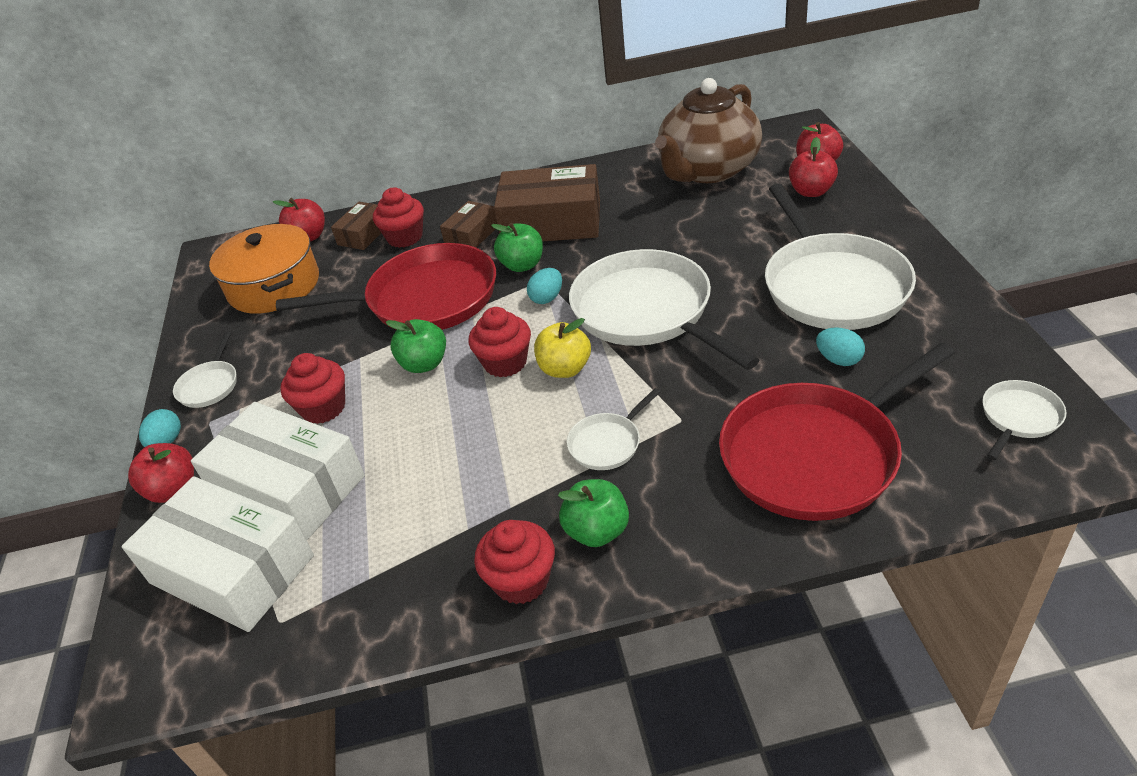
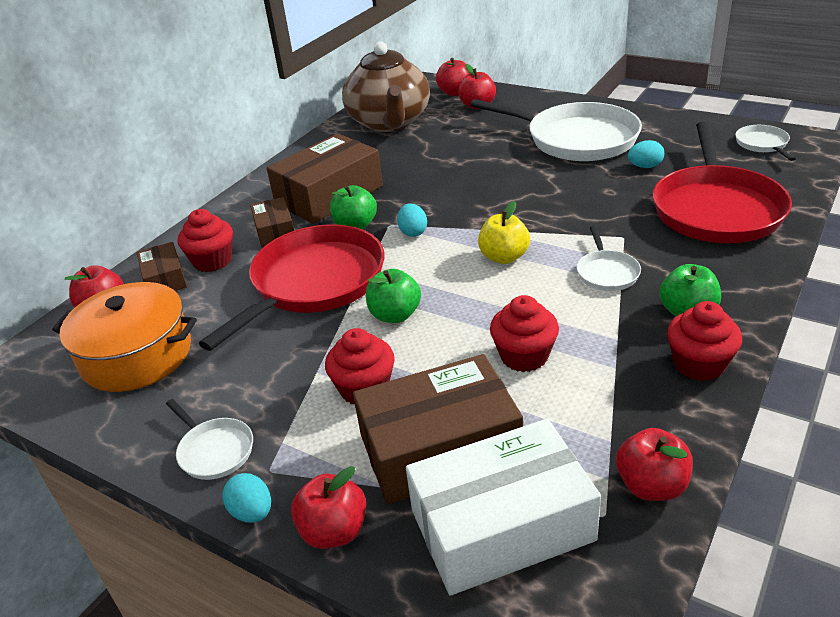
camera: 50 degrees left, 5 degrees down
(289, 487) = (440, 448): white box -> brown box
(332, 632) = (651, 486): none -> red apple
(505, 362) = (456, 278): red cupcake -> red cupcake (524, 356)
(646, 312) = (496, 203): white pan -> none

